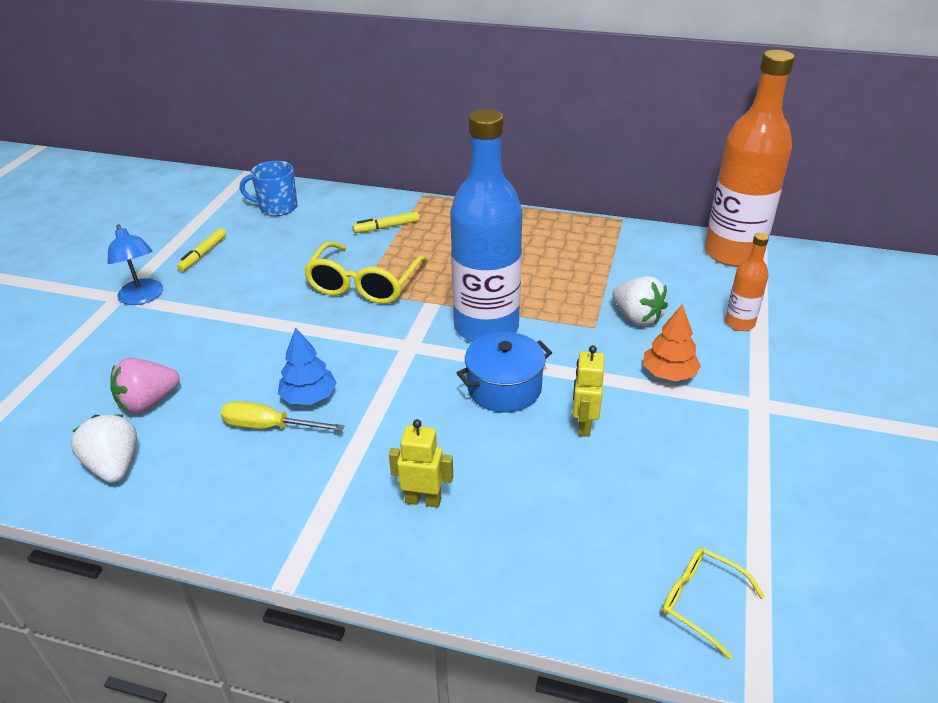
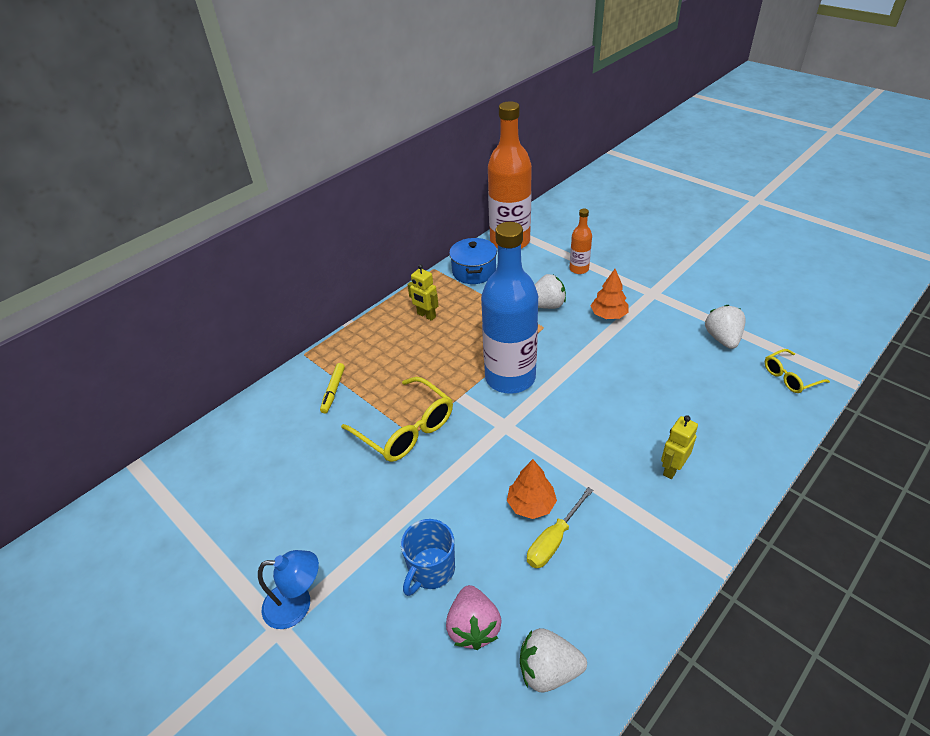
camera: 60 degrees left, 5 degrees up
(203, 254) = (260, 535): yellow marker -> none
(277, 207) = (229, 457): blue mug -> blue mug (431, 570)
(309, 397) = (531, 504): blue tree -> orange tree
(504, 388) = (581, 391): blue pot -> blue pot (474, 271)
(584, 425) = (636, 368): yellow robot -> yellow robot (426, 315)
(723, 501) = (722, 339): none -> white strawberry

